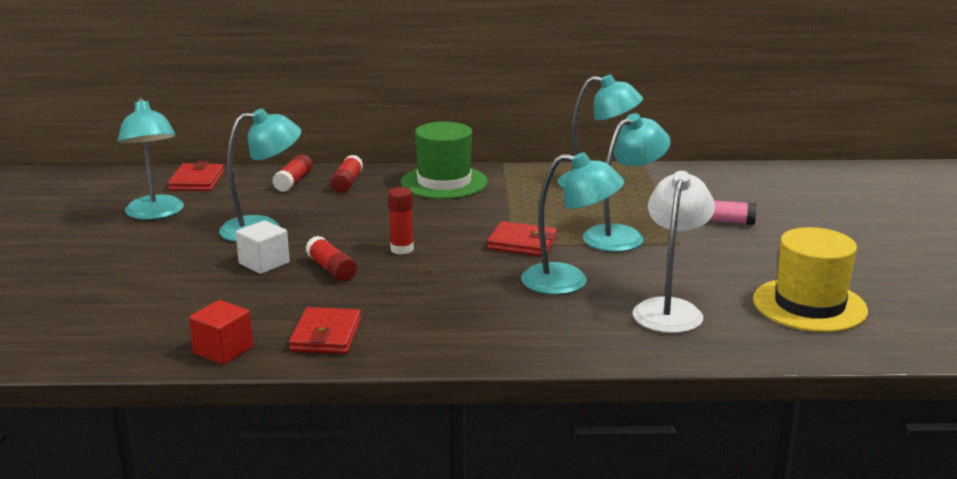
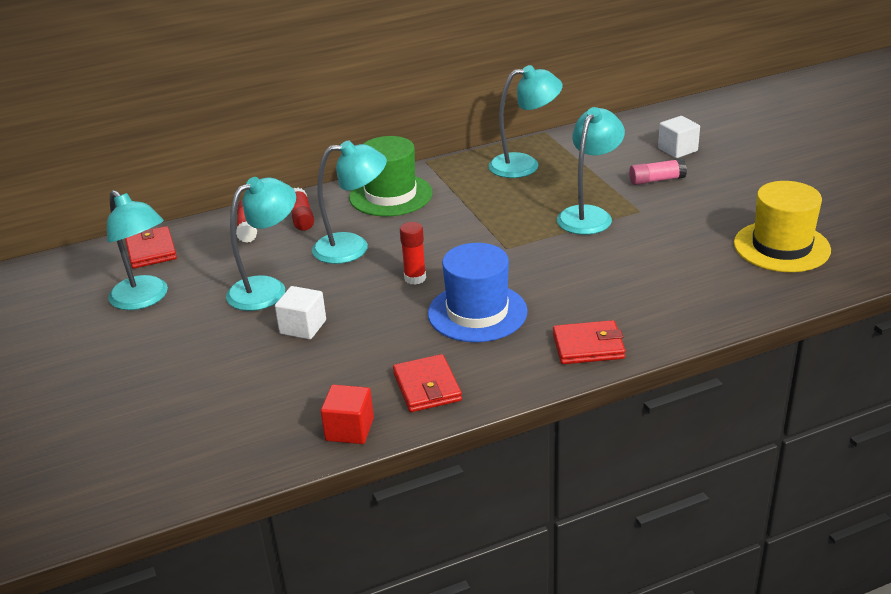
camera: 20 degrees left, 10 degrees up
(331, 269) = (370, 316): red glue stick -> none
(433, 289) = (477, 312): none -> blue hat
(522, 243) = (513, 244): red wallet -> red wallet (588, 346)
(569, 281) = (583, 274): turquoise lamp -> turquoise lamp (352, 247)
(670, 309) = (683, 280): white lamp -> none
(770, 201) = (677, 149): none -> white cube

